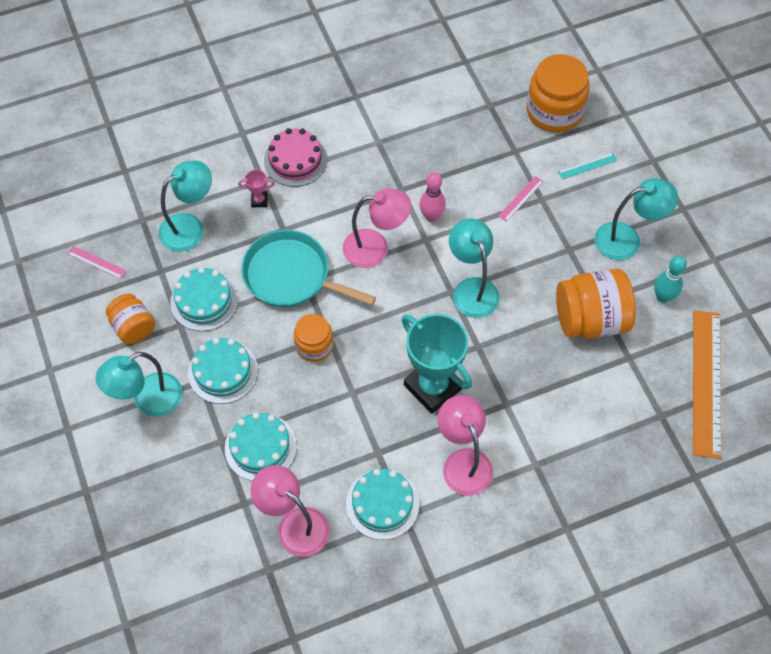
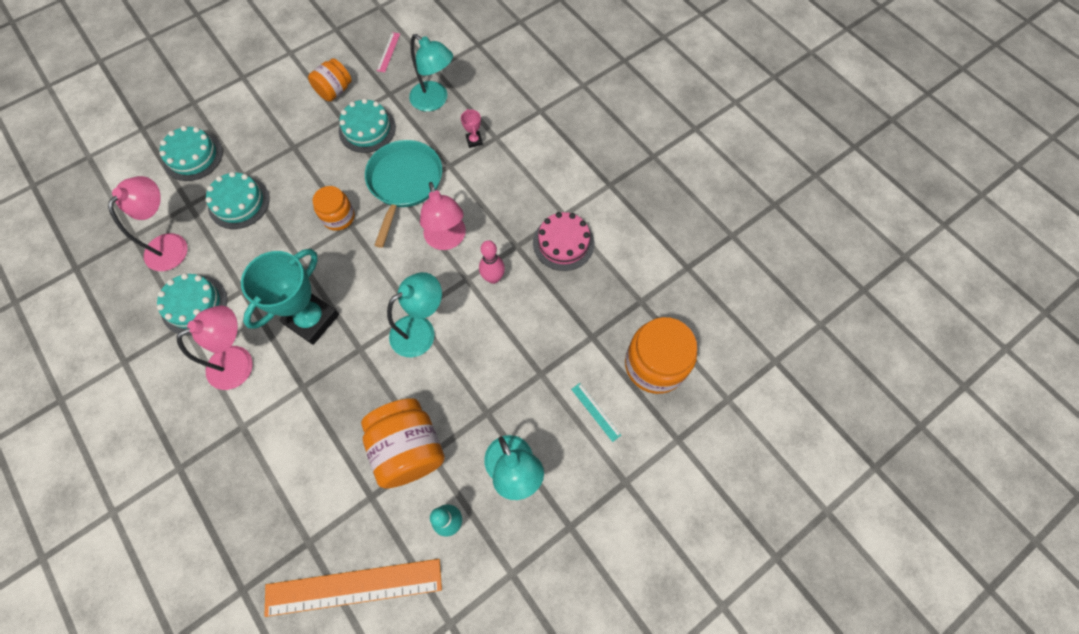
camera: 75 degrees right, 5 degrees up
(148, 401) = (271, 118): turquoise lamp -> none
(223, 371) = (304, 159): turquoise cake -> turquoise cake (193, 156)
(295, 160) = (524, 156): pink cake -> pink cake (563, 243)
(521, 198) = (536, 353): pink ruler -> none

